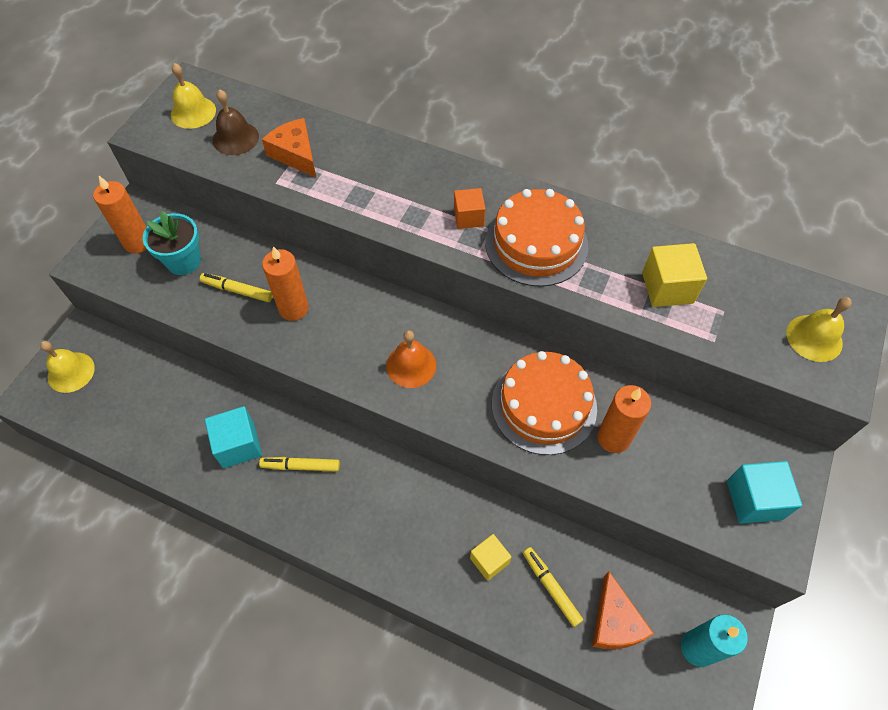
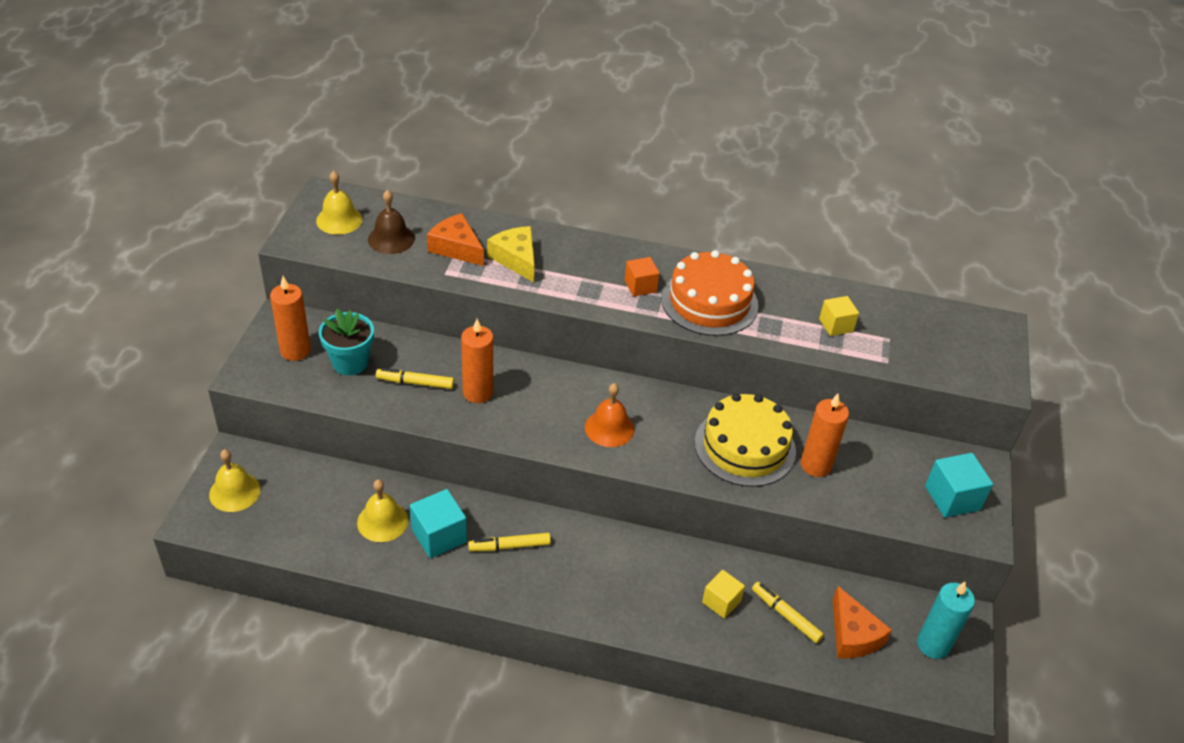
camera: 15 degrees left, 15 degrees down
(351, 173) = (516, 259): none -> yellow cheese
(544, 405) = (745, 447): orange cake -> yellow cake
(667, 288) = (836, 325): yellow cube -> yellow cube, size x0.67
(814, 338) = (970, 351): yellow bell -> yellow bell (382, 521)

